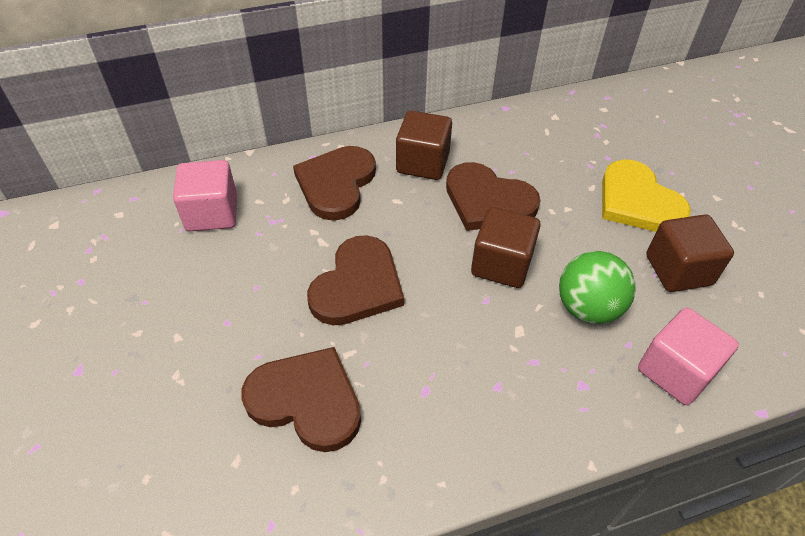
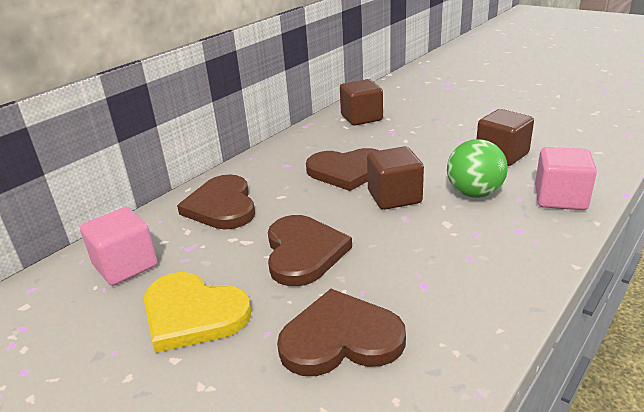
camera: 30 degrees left, 20 degrees down
(422, 163) = (278, 171): brown cube -> brown cube (361, 118)
(637, 201) = (440, 136): yellow heart -> yellow heart (193, 314)

